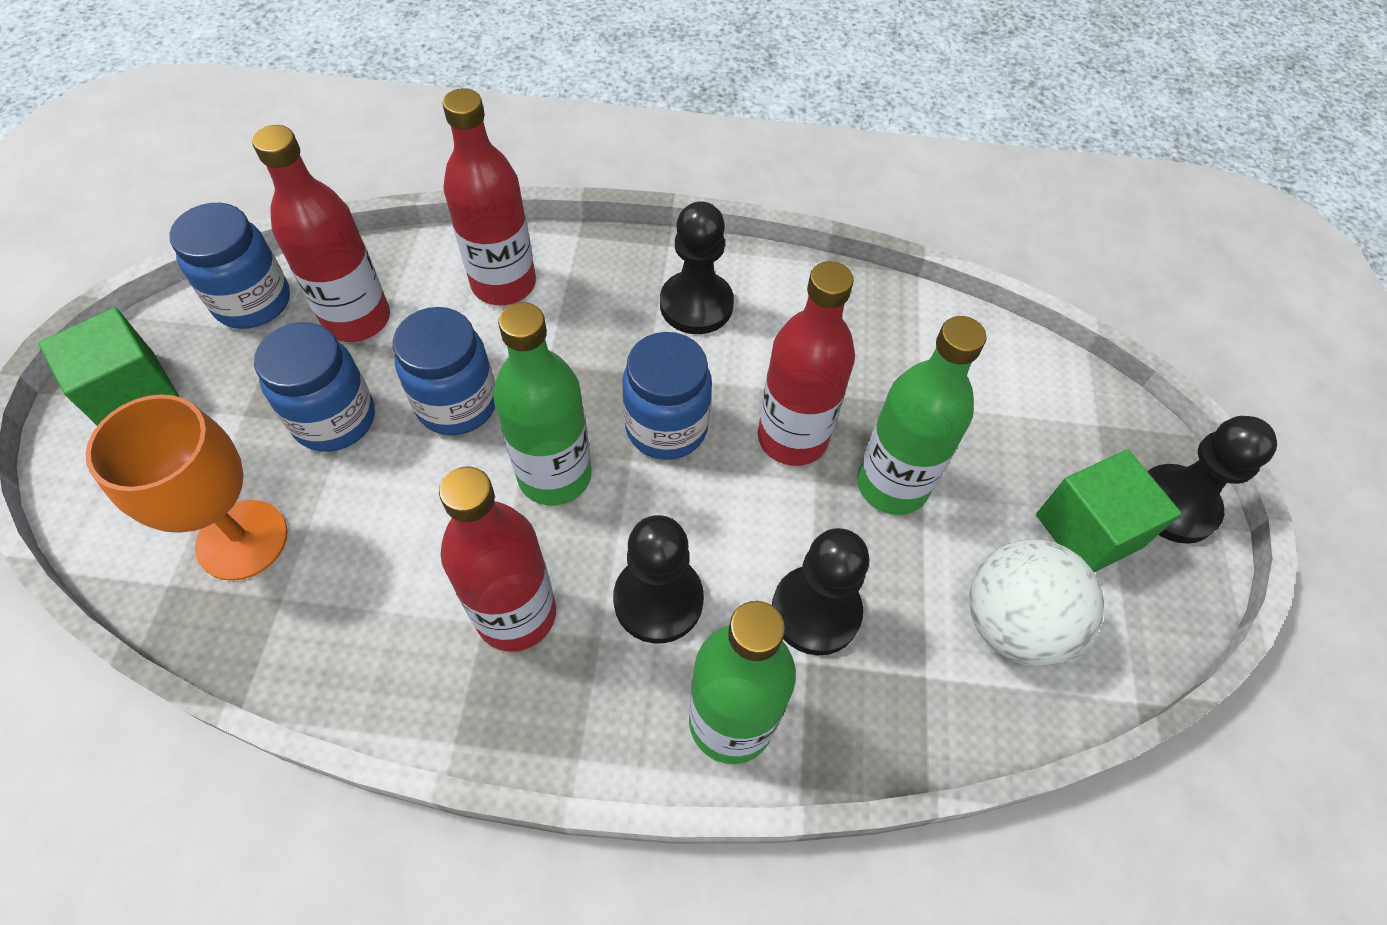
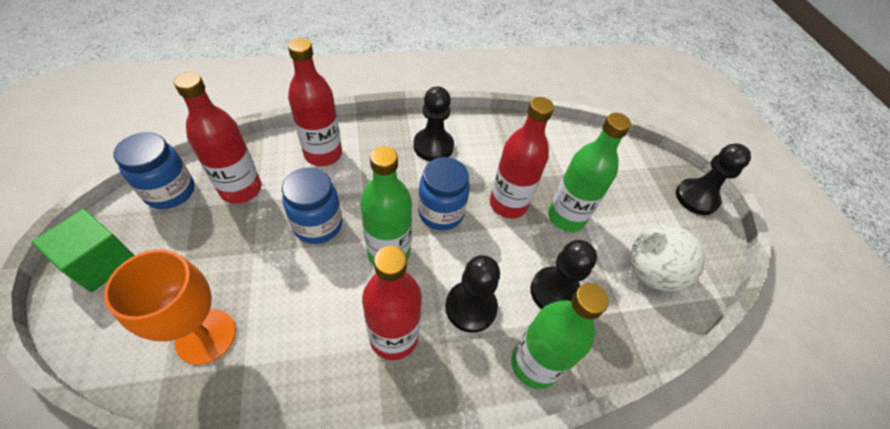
camera: 20 degrees left, 5 degrees down
(334, 419) = (245, 249): blue jar -> none
(1088, 531) = (664, 219): green cube -> none

